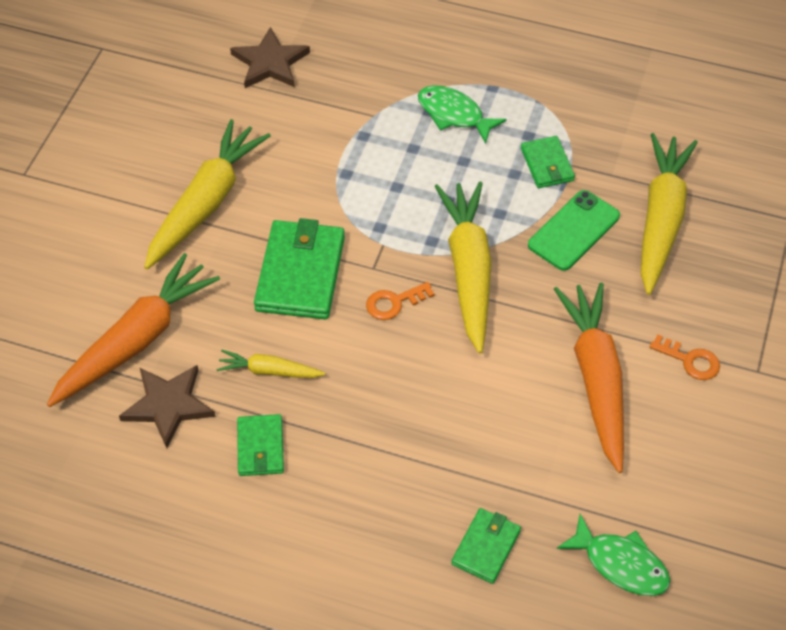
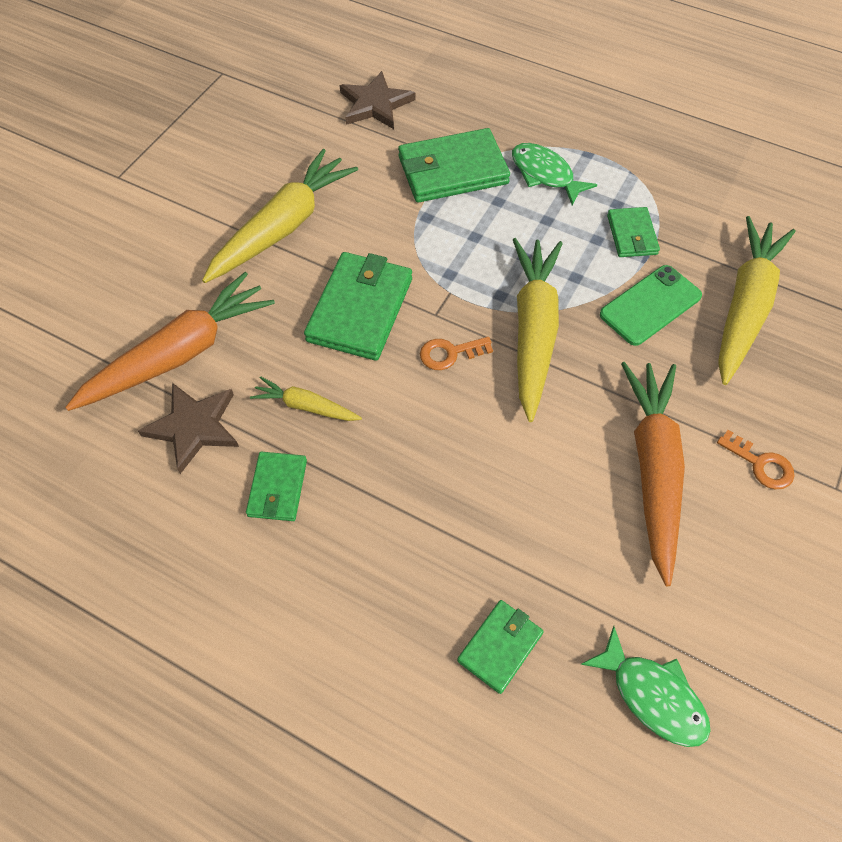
camera: 10 degrees right, 5 degrees up
(362, 122) = (452, 170): none -> green wallet

